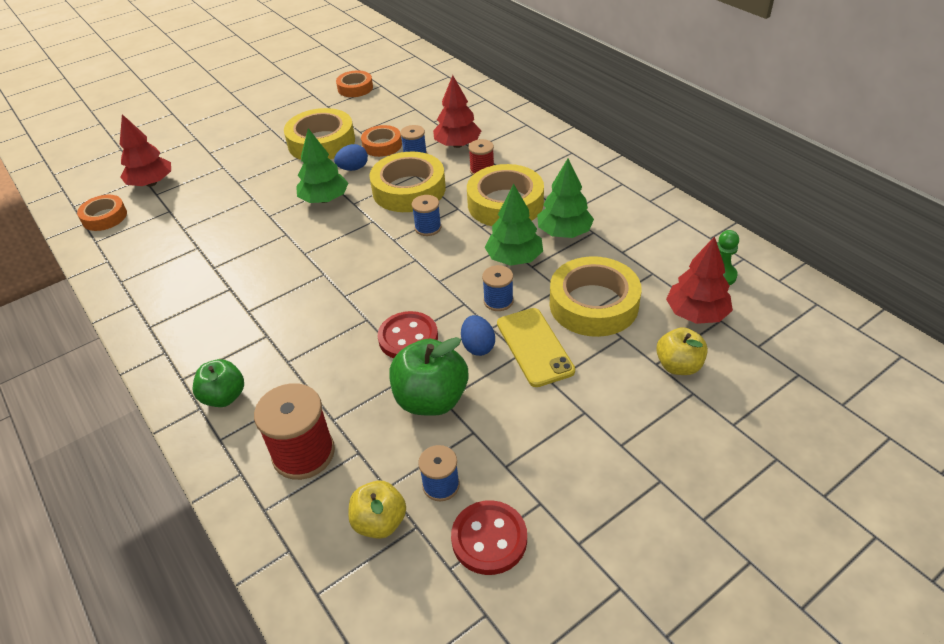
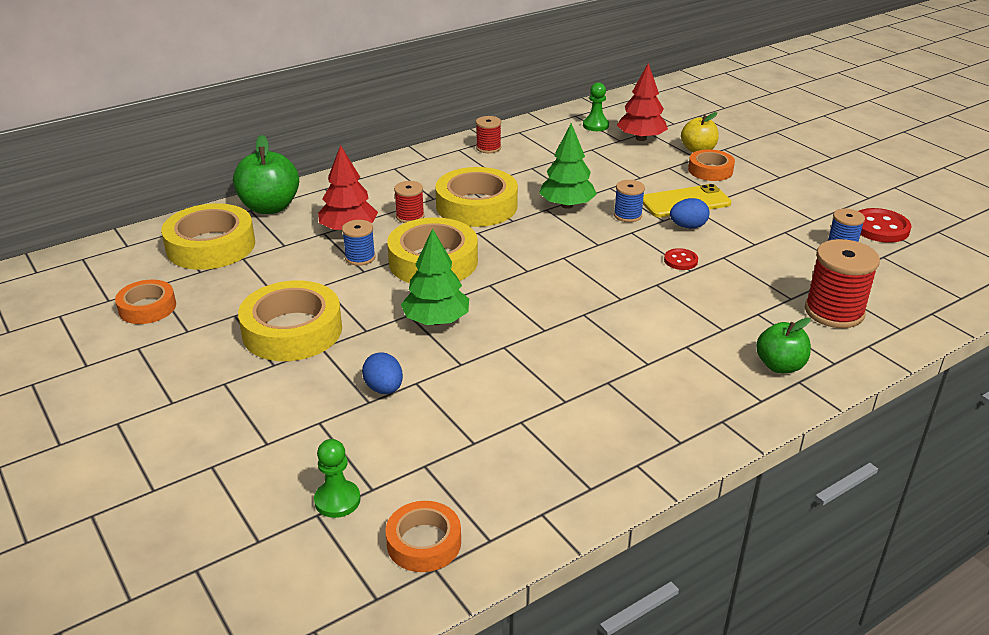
camera: 90 degrees left, 10 degrees down
(151, 183) = (337, 500): red tree -> green pawn
(353, 168) = (372, 301): blue egg -> blue egg (384, 389)
(380, 522) = (886, 272): yellow apple -> none
(382, 145) = (324, 281): orange tape -> orange tape (710, 170)
(408, 338) = (680, 261): red button -> red button, size x0.57
(428, 228) = (510, 250): blue spool -> none
(431, 399) = (755, 249): green apple -> green apple (270, 207)
(564, 232) = (530, 180): green tree -> none
(593, 304) = (631, 175): yellow tape -> yellow tape (211, 246)
(631, 201) = (488, 148): none -> red spool

